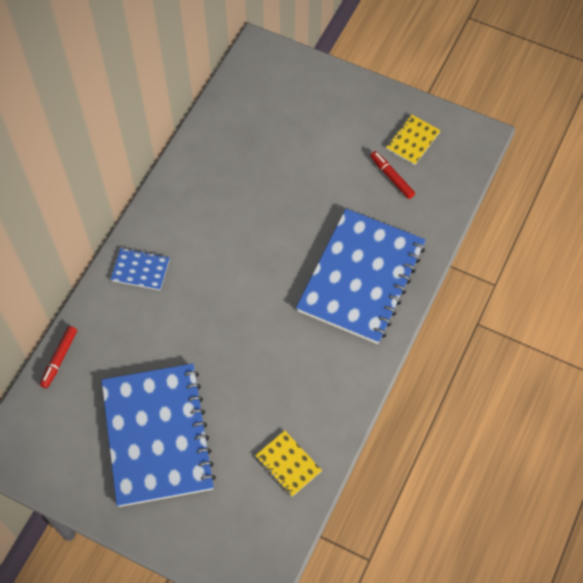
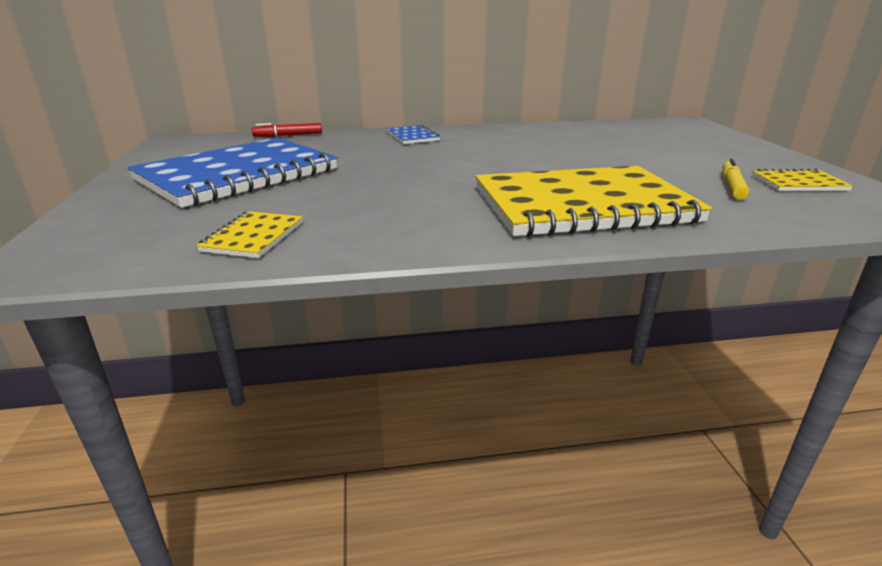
camera: 55 degrees right, 35 degrees down
(361, 278) = (582, 205): blue notebook -> yellow notebook
(391, 177) = (732, 186): red marker -> yellow marker

